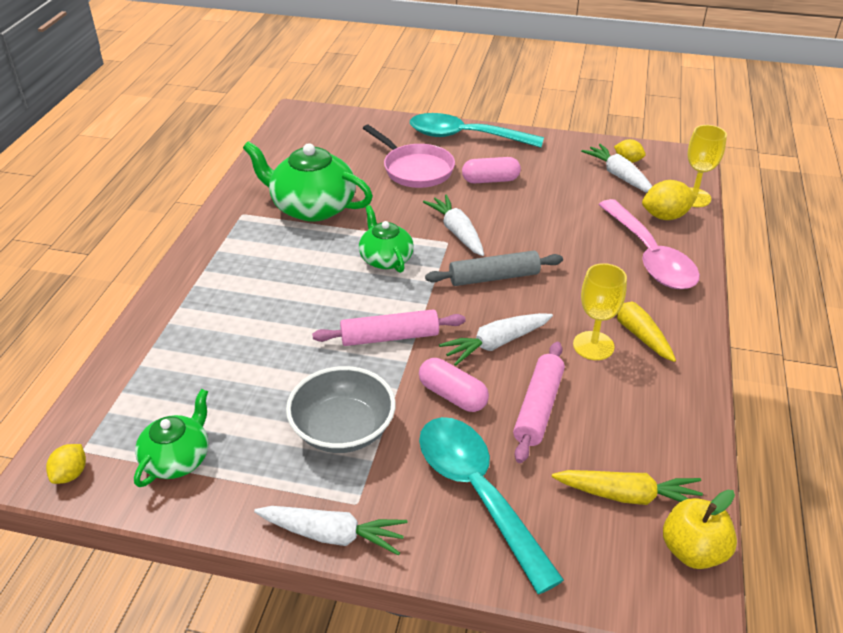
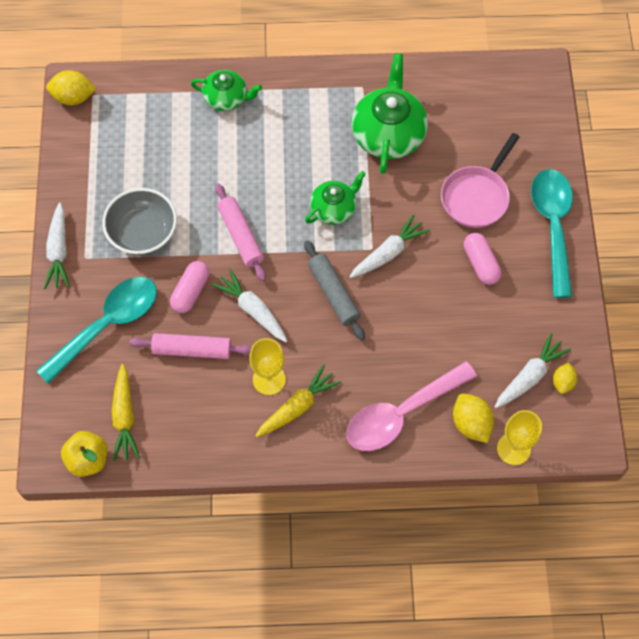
camera: 75 degrees right, 25 degrees up
(71, 474) = (73, 97): yellow lemon -> yellow lemon, size x1.60
(177, 459) = (97, 148): green teapot -> green teapot (226, 98)

